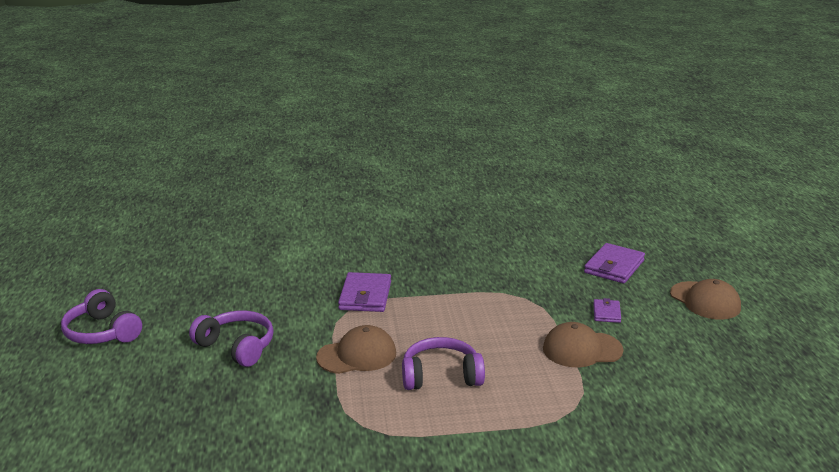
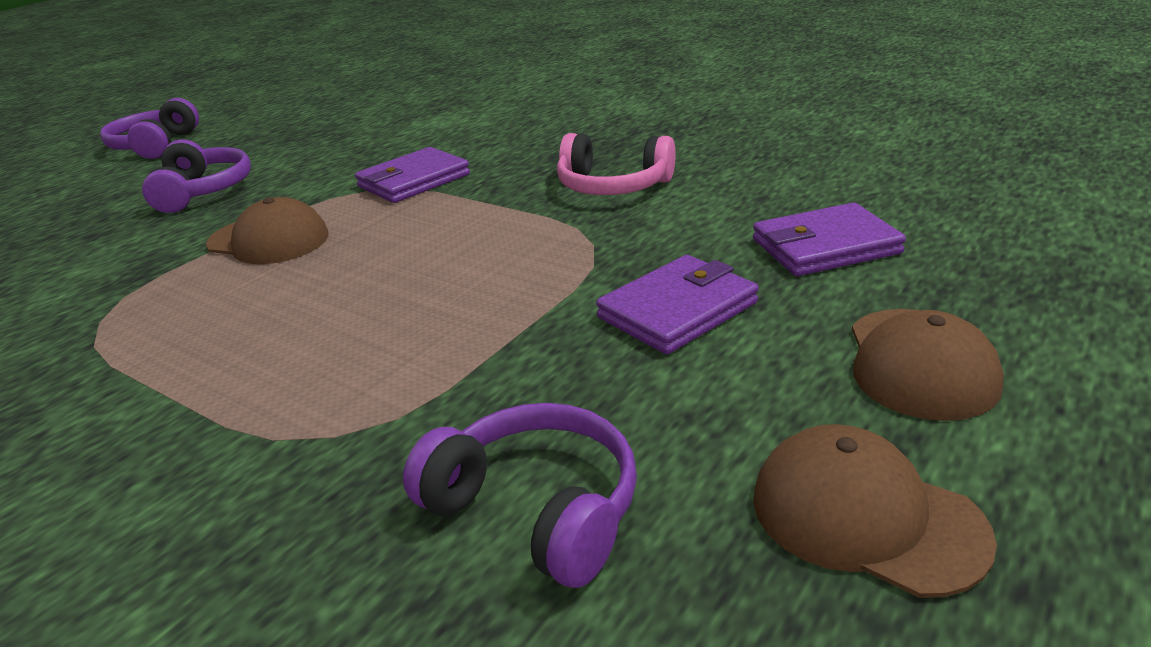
camera: 45 degrees right, 5 degrees up
(441, 376) = (288, 301): purple headphones -> purple headphones (536, 509)
(479, 266) = (613, 186): none -> pink headphones
(582, 349) = (528, 349): brown cap -> brown cap (865, 516)
(606, 313) = (677, 310): purple wallet -> purple wallet, size x1.81

